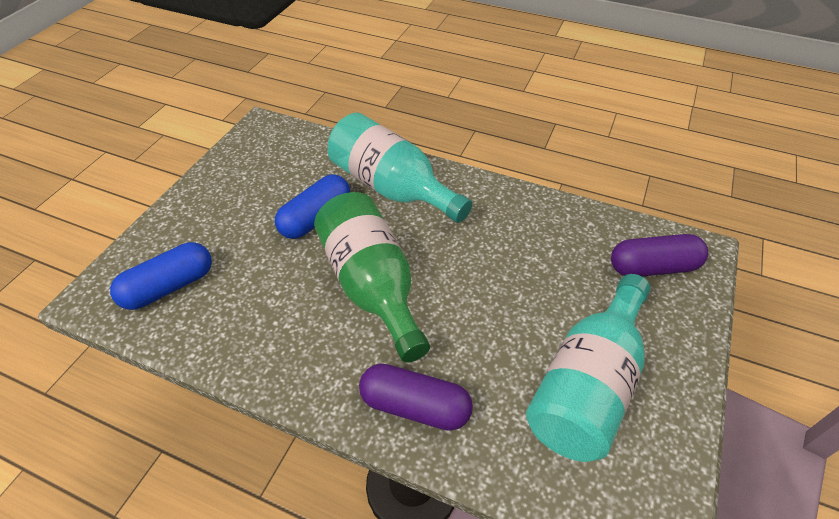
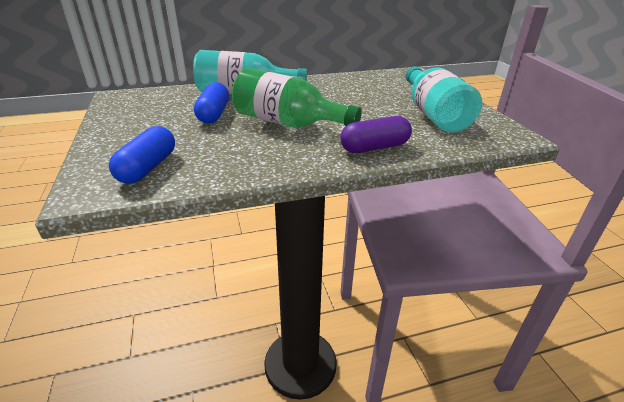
camera: 40 degrees left, 15 degrees down
(653, 267) = (404, 80): purple capsule -> none

